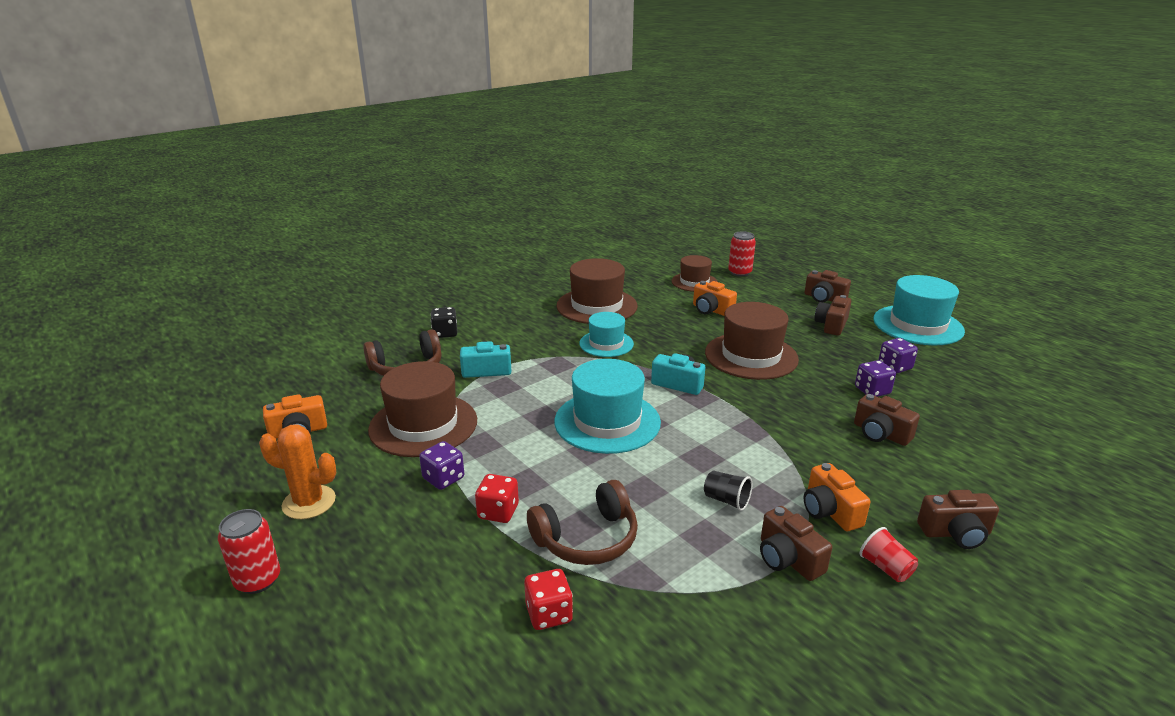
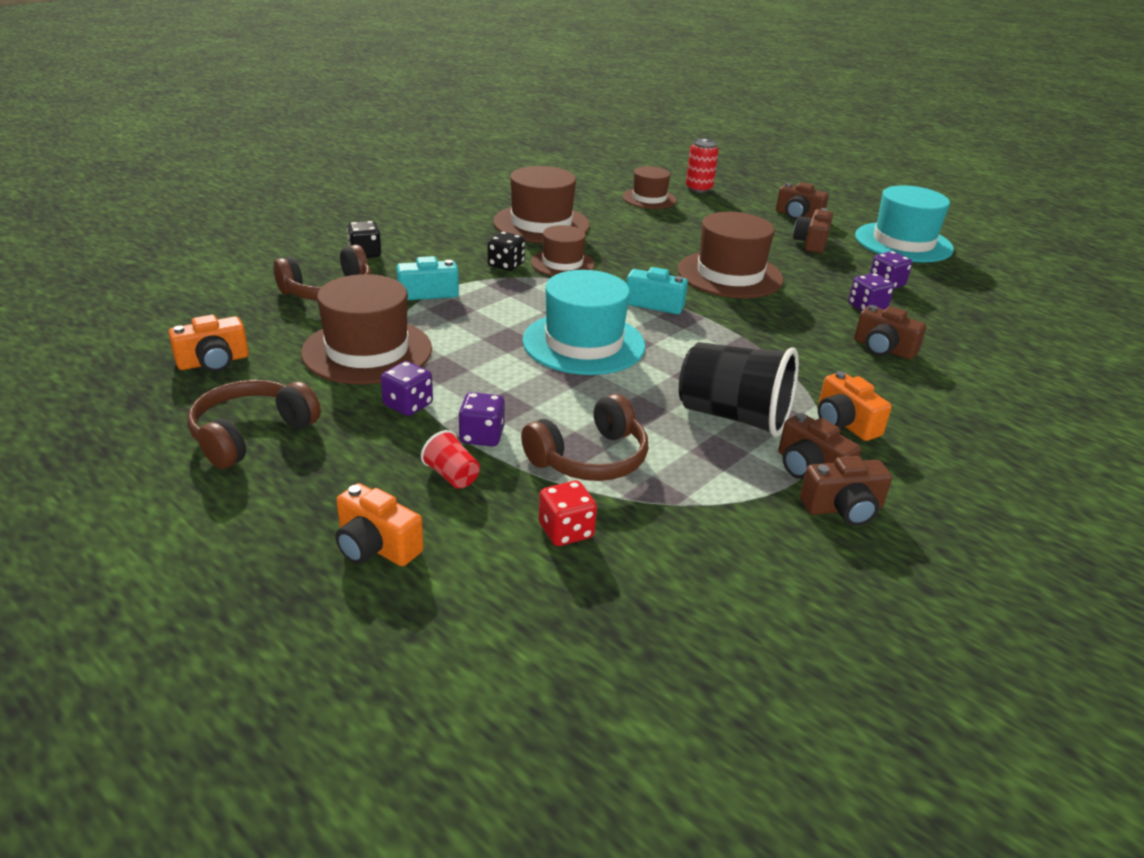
camera: 10 degrees left, 5 degrees up
(258, 580) = (214, 515): red can -> none
(309, 502) = (251, 434): orange cactus -> brown headphones
(498, 512) = (482, 436): red dice -> purple dice
(558, 345) = (506, 265): none -> black dice
(606, 344) = (562, 263): turquoise hat -> brown hat
(711, 310) = (675, 228): orange camera -> orange camera (376, 546)
(726, 500) = (734, 416): black cup -> black cup, size x2.26
(885, 568) = (911, 472): red cup -> red cup (452, 476)
(955, 533) = (974, 438): brown camera -> brown camera (843, 508)

